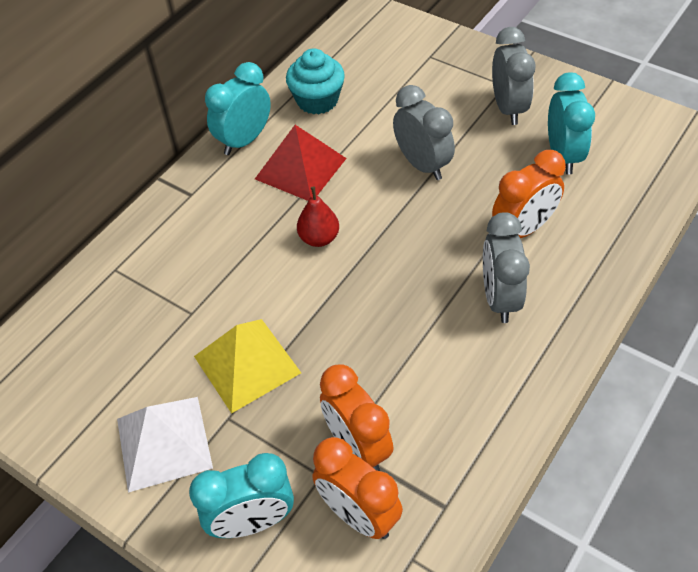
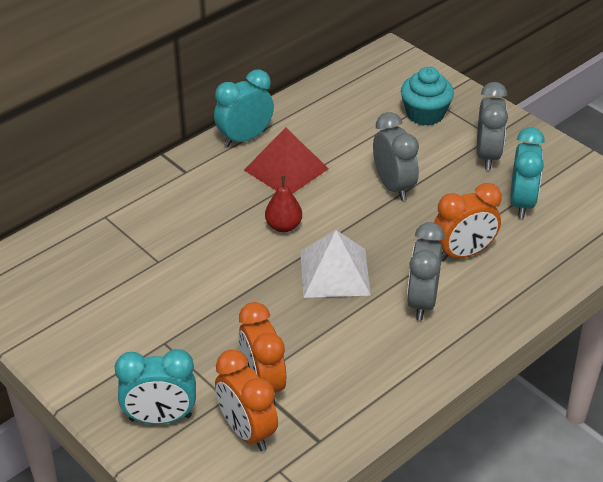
camera: 10 degrees right, 10 degrees down
(163, 443) = (107, 349): white pyramid -> white pyramid (334, 272)
(247, 364) = (192, 307): yellow pyramid -> none
(317, 100) = (319, 118): turquoise cupcake -> turquoise cupcake (425, 114)

